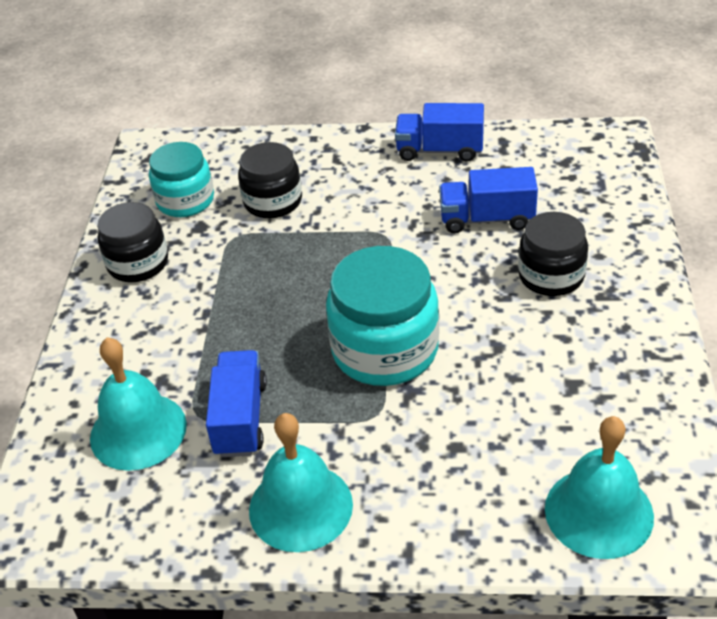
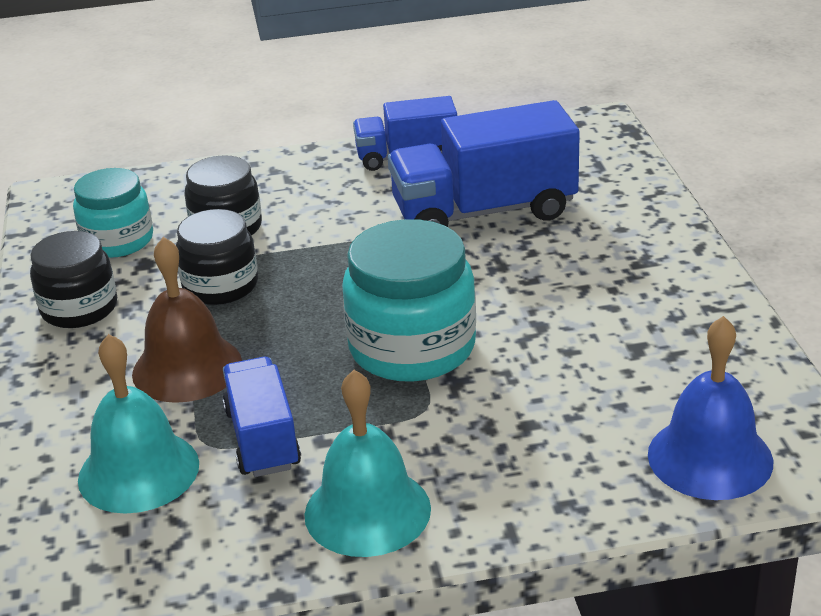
camera: 15 degrees left, 10 degrees down
(202, 337) = (187, 368): none -> brown bell
(487, 219) = (484, 212): blue truck -> blue truck, size x1.64
(551, 276) = (575, 253): black jar -> black jar (220, 286)
(599, 512) = (710, 457): turquoise bell -> blue bell

